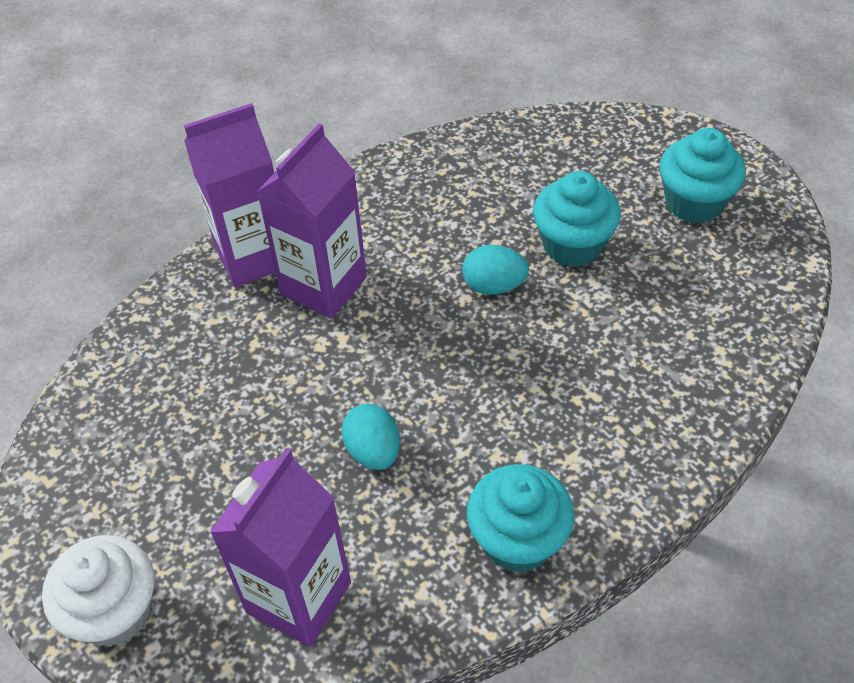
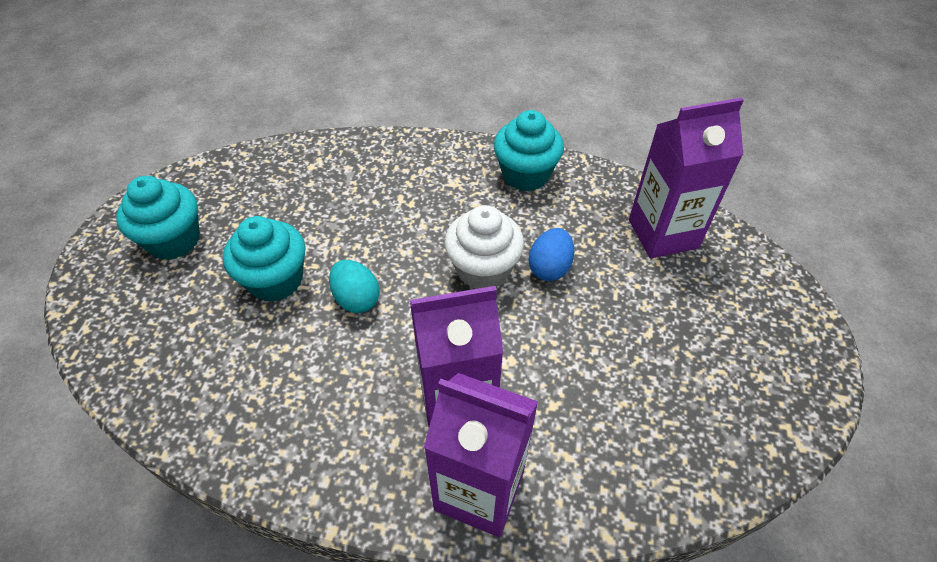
camera: 135 degrees left, 0 degrees up
(115, 611) = (779, 305): white cupcake -> white cupcake (483, 269)
(373, 451) = (549, 267): turquoise egg -> blue egg

